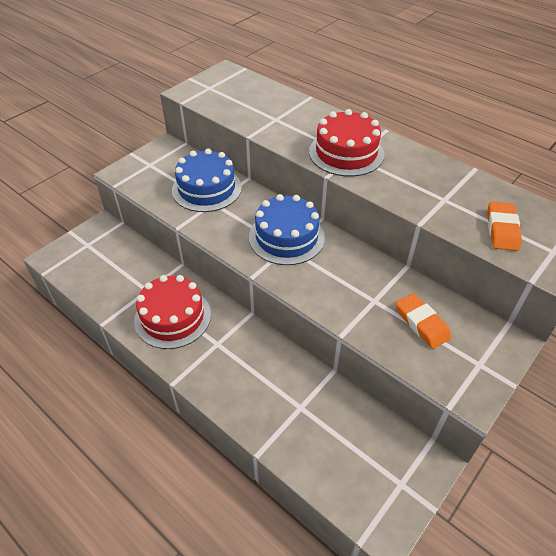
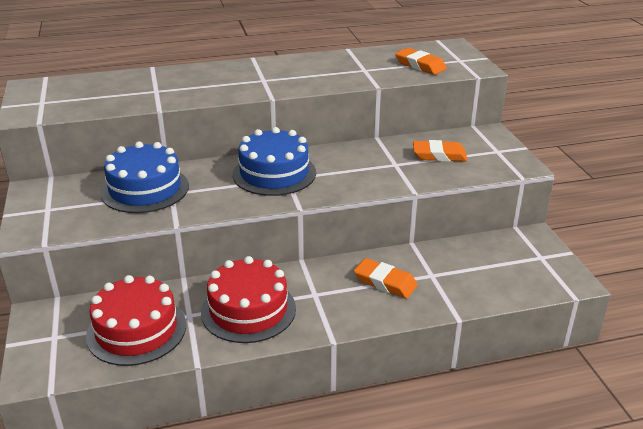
camera: 55 degrees left, 15 degrees down
(265, 380) = (385, 282): none -> orange eraser
(346, 153) = (255, 81): red cake -> red cake (136, 330)

